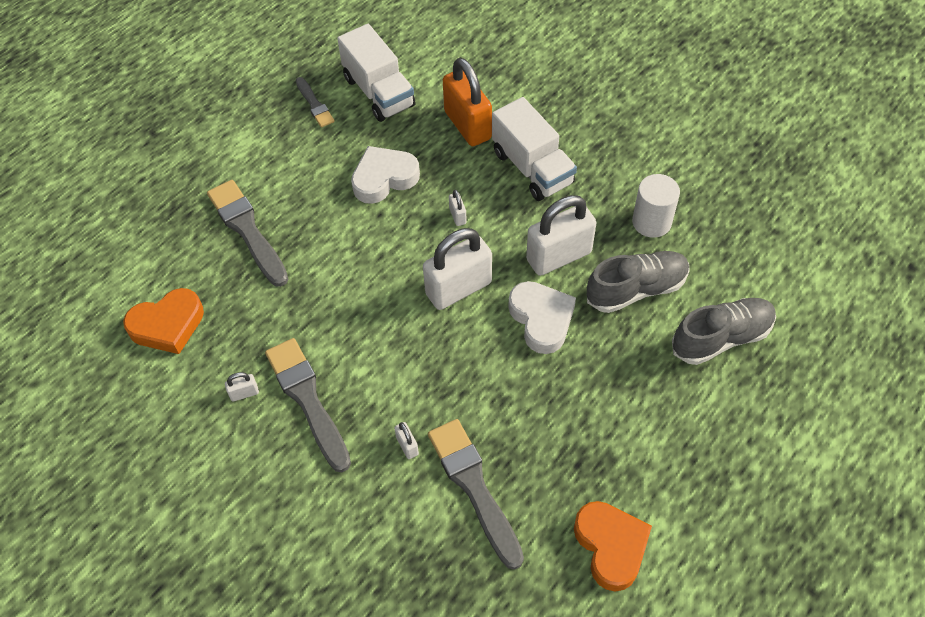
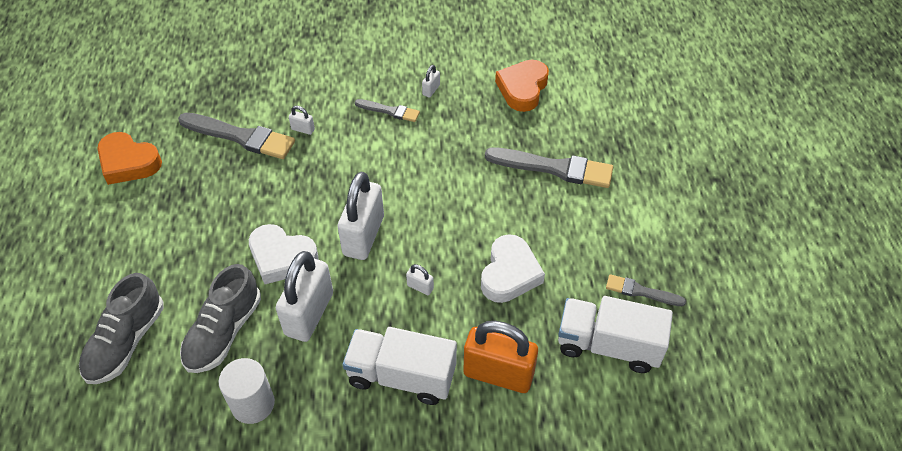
camera: 135 degrees right, 5 degrees down
(307, 400) = (390, 111): grey brush -> grey brush, size x0.55

